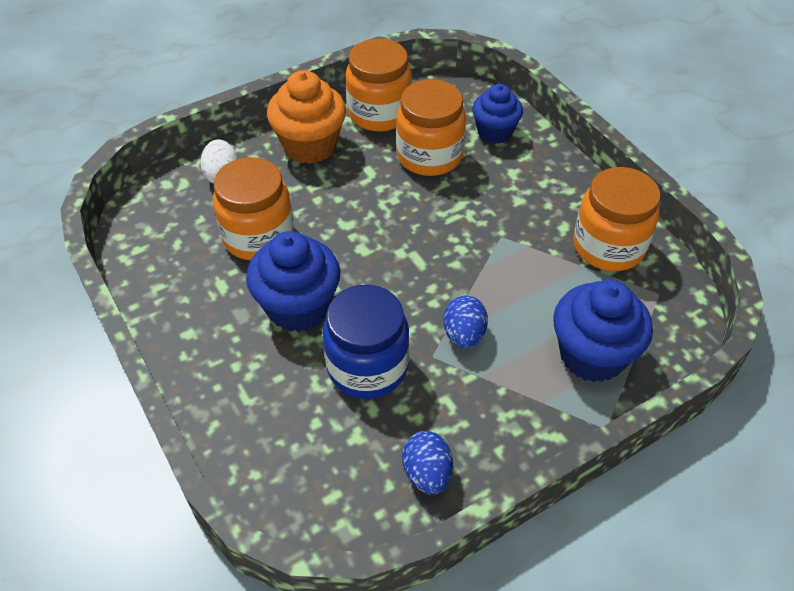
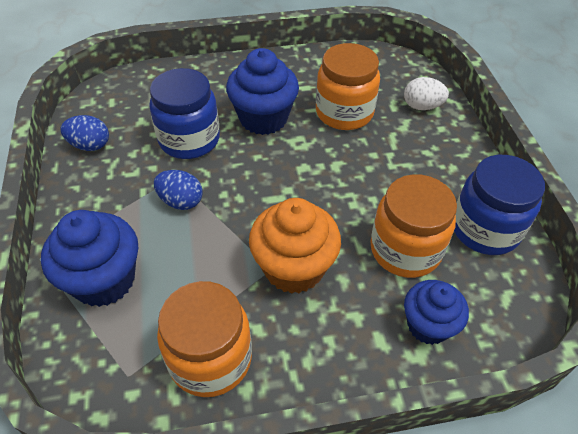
camera: 110 degrees right, 0 degrees up
(310, 145) = (446, 165): orange cupcake -> orange cupcake (294, 268)
(379, 113) = (485, 229): orange jar -> blue jar

